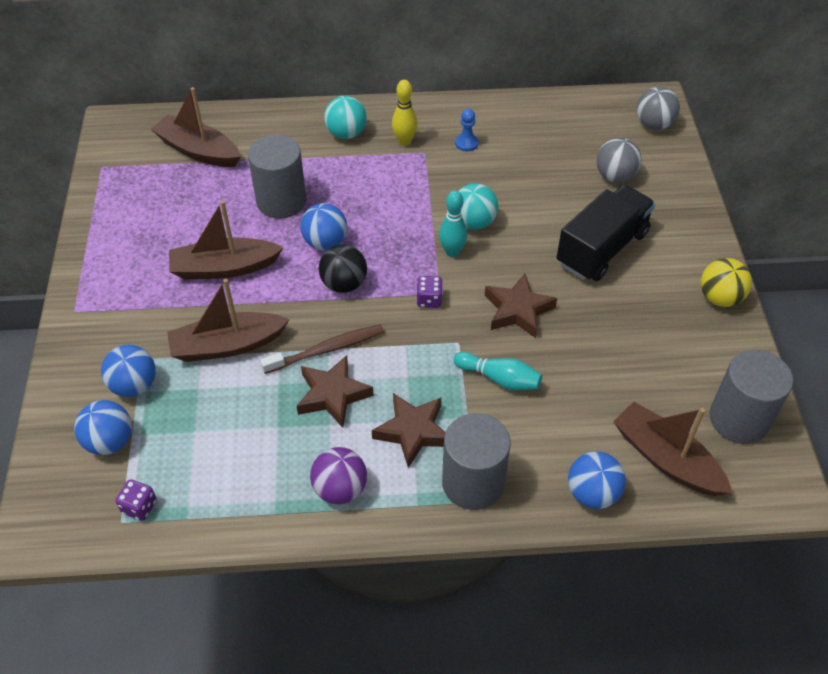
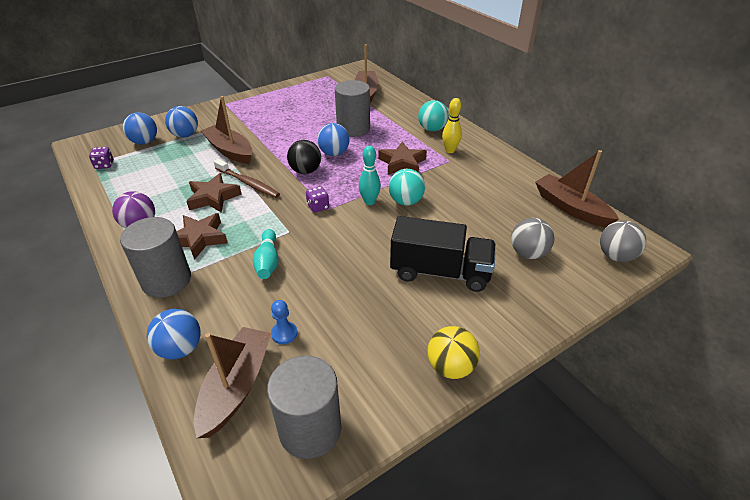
camera: 60 degrees right, 10 degrees down
(224, 268) = (286, 130): brown boat -> brown boat (570, 208)
(466, 143) = (477, 173): blue pawn -> blue pawn (284, 333)
(518, 310) = (339, 249): brown star -> brown star (402, 163)

